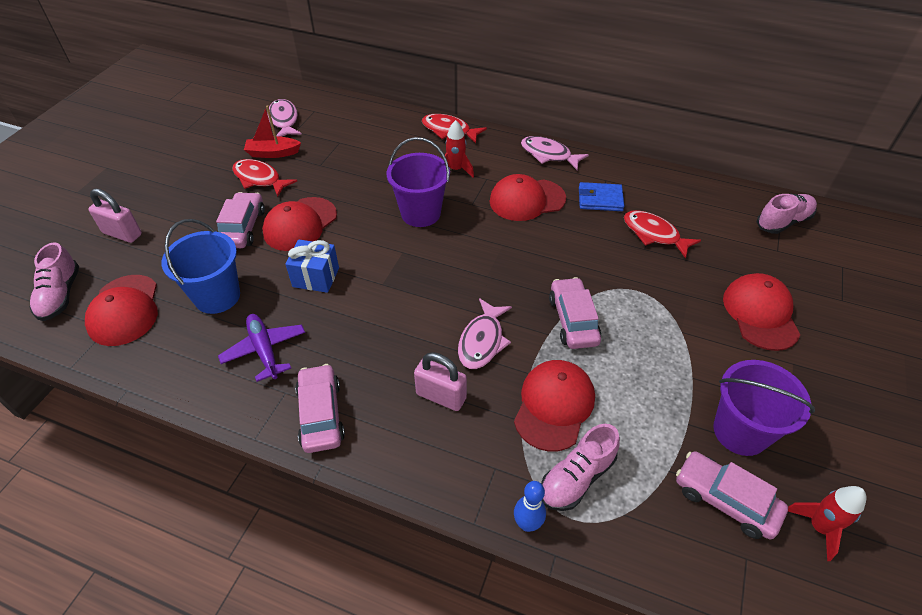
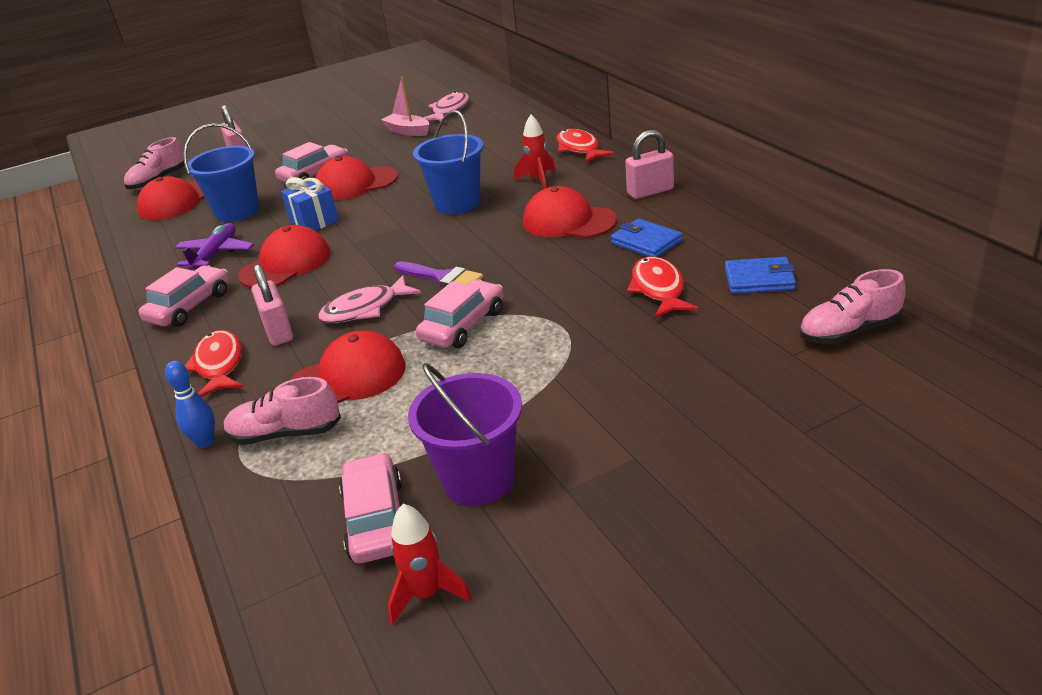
camera: 45 degrees right, 15 degrees down
(260, 179) = (373, 146): red fish -> red fish (219, 365)
(273, 153) = (408, 131): red boat -> pink boat
(420, 213) = (457, 203): purple bucket -> blue bucket
(502, 286) = (442, 277): none -> purple brush
(548, 155) = (650, 191): pink fish -> pink padlock
(698, 203) = (759, 279): none -> blue wallet
(760, 314) = (669, 399): red cap -> red cap (286, 264)
(783, 222) = (849, 331): pink shoe -> pink shoe turned 150 degrees clockwise

